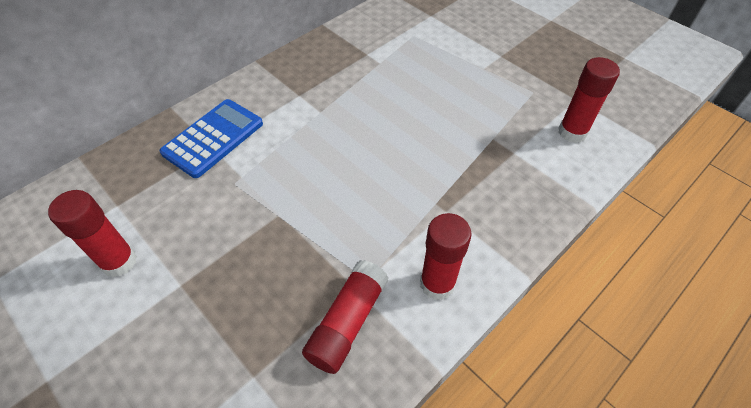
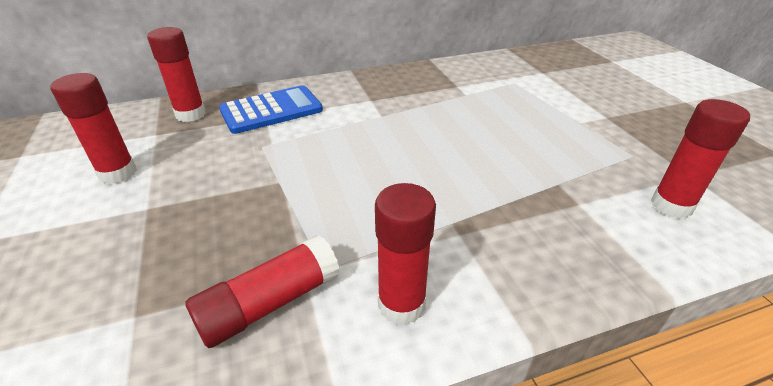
camera: 25 degrees right, 15 degrees down
(134, 170) = (190, 114): none -> red glue stick

